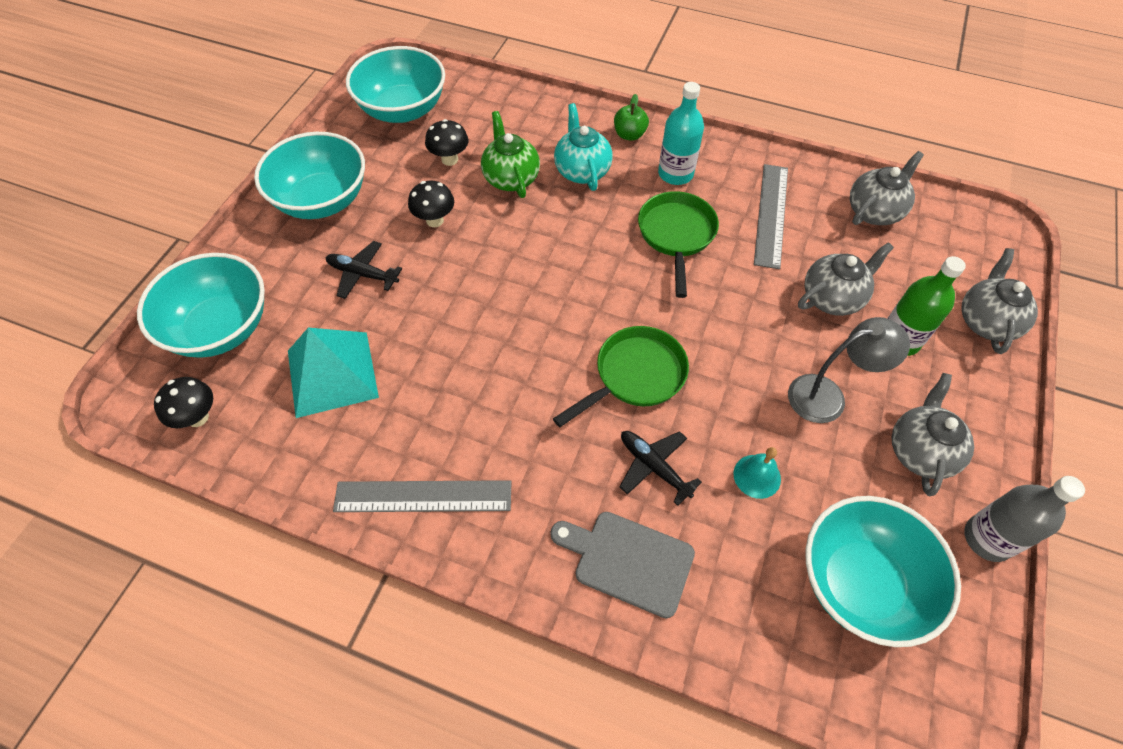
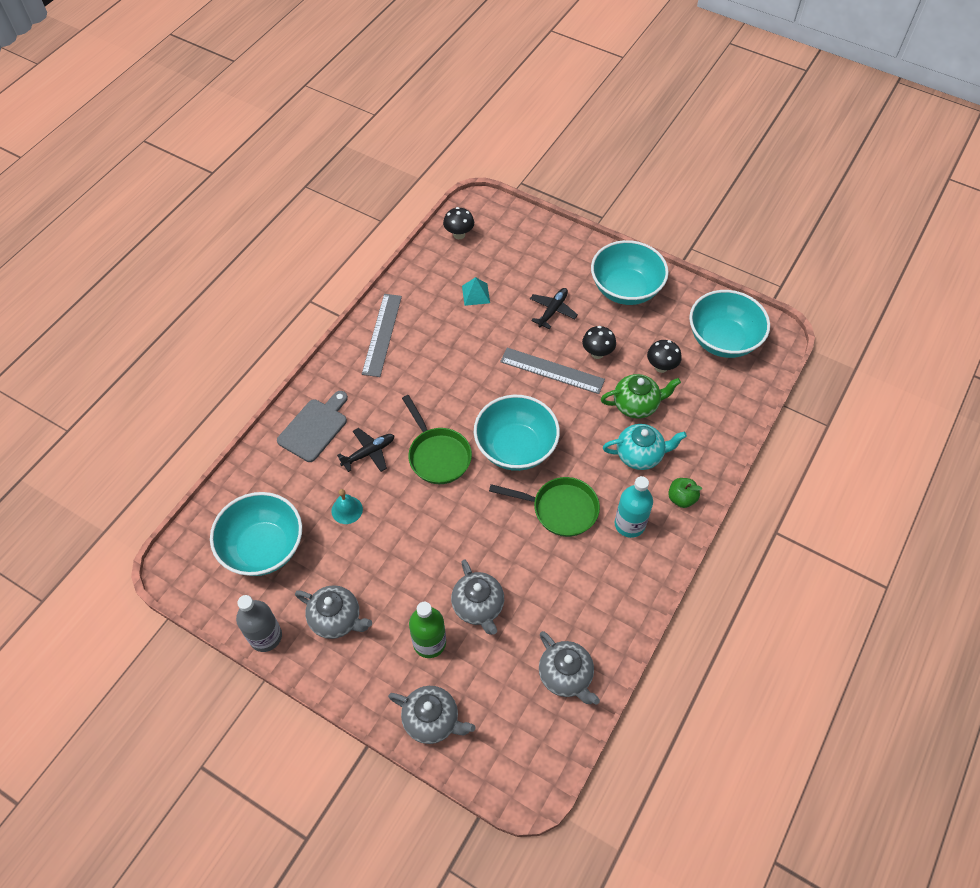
camera: 100 degrees right, 0 degrees up
(221, 328) = (521, 241): turquoise bowl -> turquoise bowl (515, 448)
(332, 373) = (476, 294): turquoise pyramid -> turquoise pyramid, size x0.51
(771, 214) = (573, 587): grey ruler -> grey ruler (552, 370)
(828, 396) = (393, 573): grey lamp -> none

